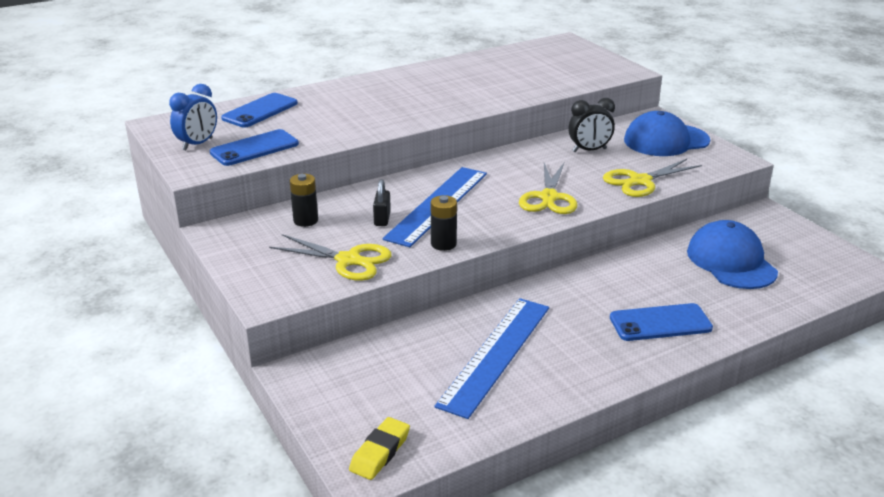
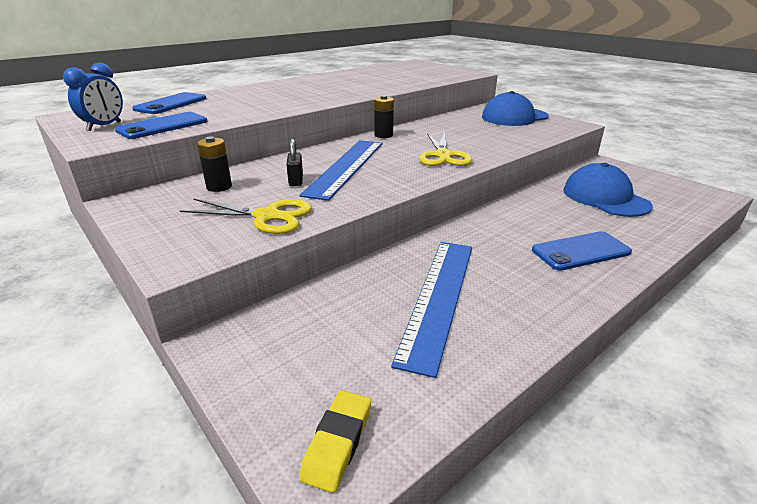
camera: 10 degrees left, 0 degrees up
(443, 244) = (361, 195): black battery -> black battery (383, 135)
(589, 150) = (459, 125): black clock -> none
(640, 181) = (512, 141): yellow scissors -> none

